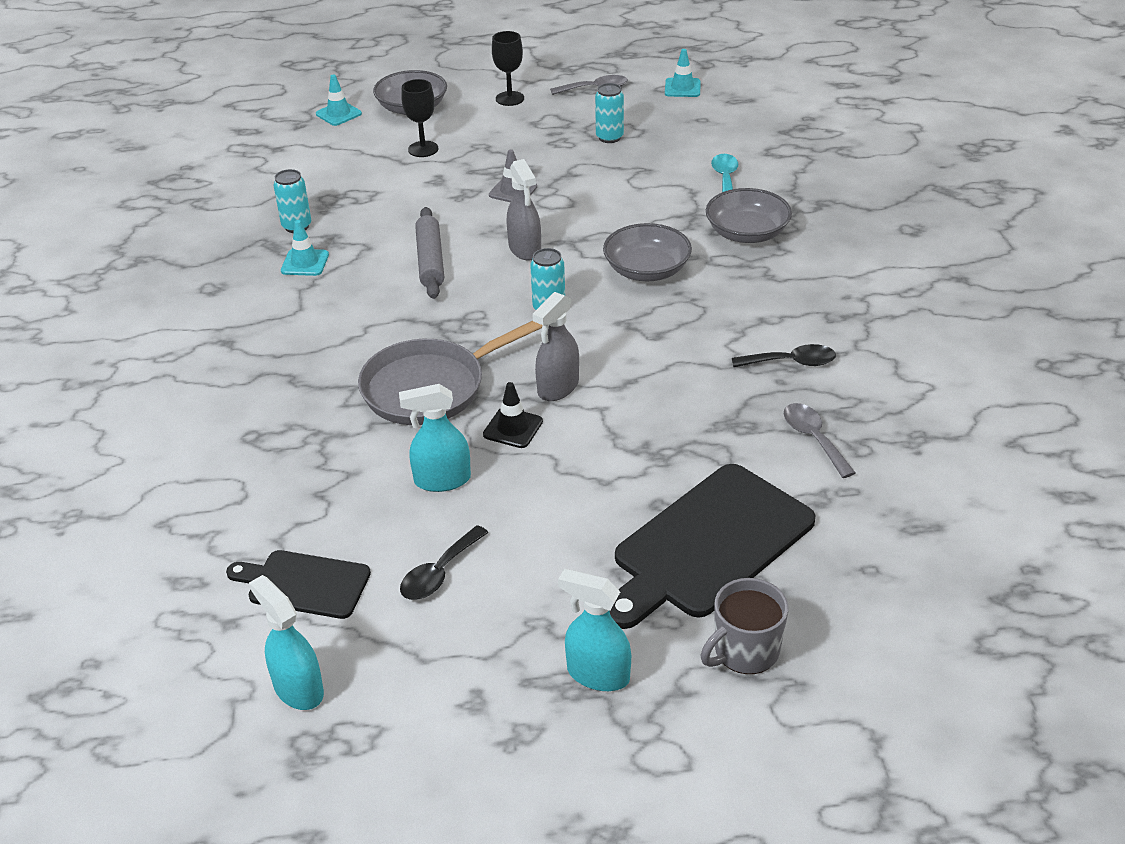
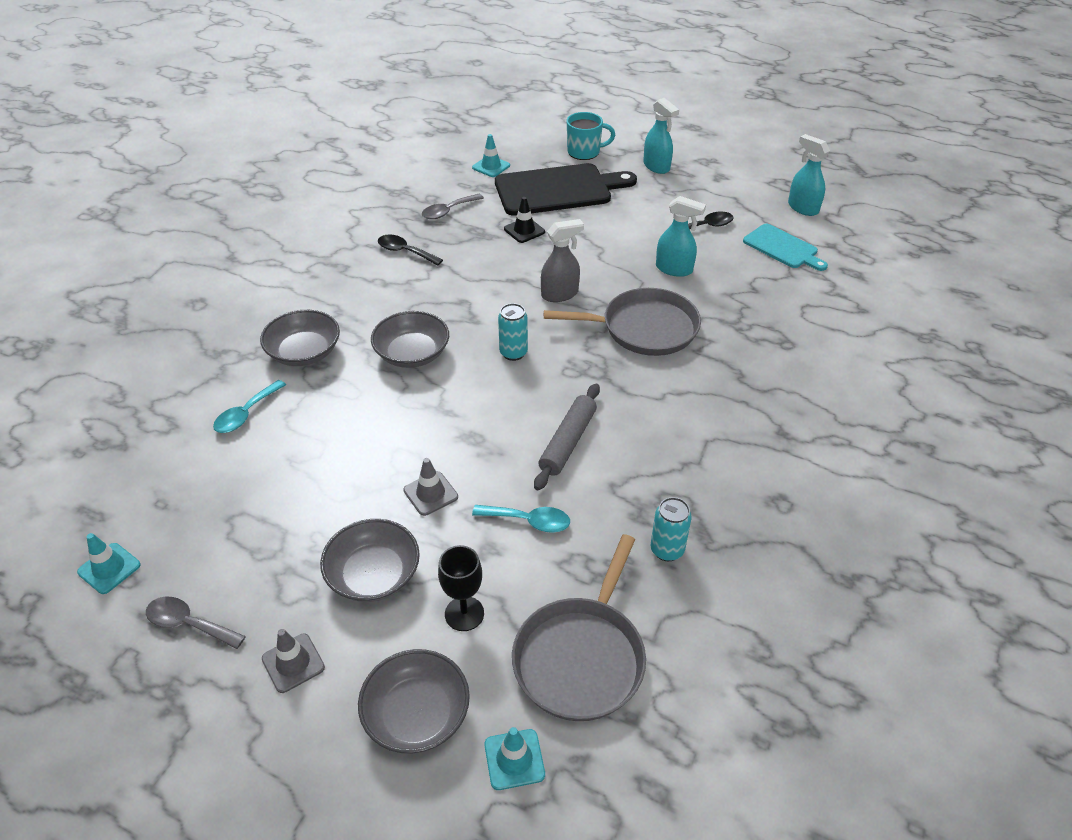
camera: 150 degrees left, 5 degrees up
(298, 689) = (802, 208): turquoise spray bottle -> turquoise spray bottle turned 150 degrees clockwise
(304, 584) = (782, 248): black cutting board -> turquoise cutting board
(305, 263) = (680, 493): turquoise traffic cone -> turquoise traffic cone (491, 167)
(326, 159) = (581, 657): none -> grey pan
(419, 204) = (529, 521): none -> turquoise spoon
(505, 143) = (373, 575): none -> grey bowl
(510, 98) = (293, 663): black goblet -> grey traffic cone
(513, 428) = (609, 281): black traffic cone -> black traffic cone (524, 230)
(525, 249) = (481, 417): grey spray bottle -> none
(609, 137) = (270, 525): turquoise can -> none
(744, 651) = (584, 152): grey mug -> turquoise mug
(813, 438) = (448, 211): grey spoon -> grey spoon turned 45 degrees clockwise

